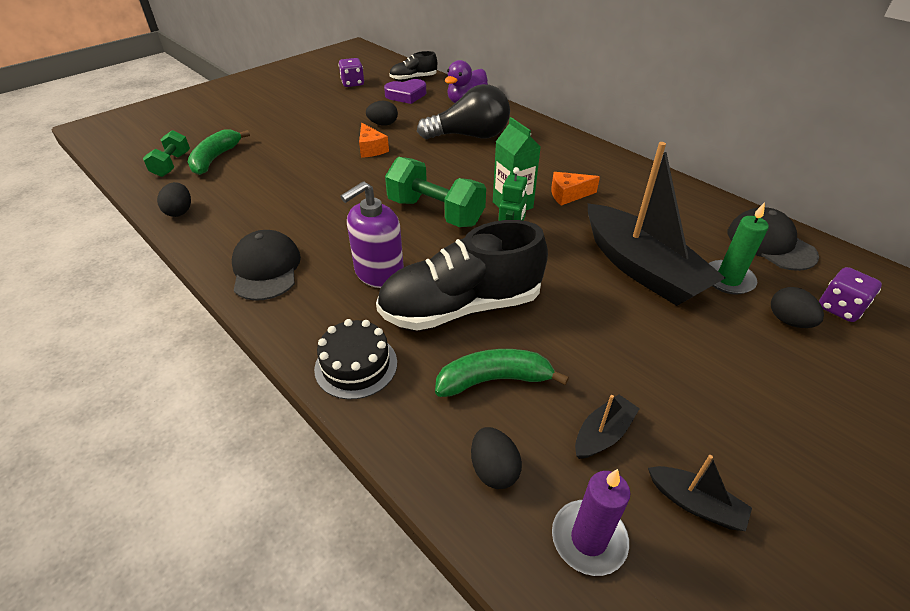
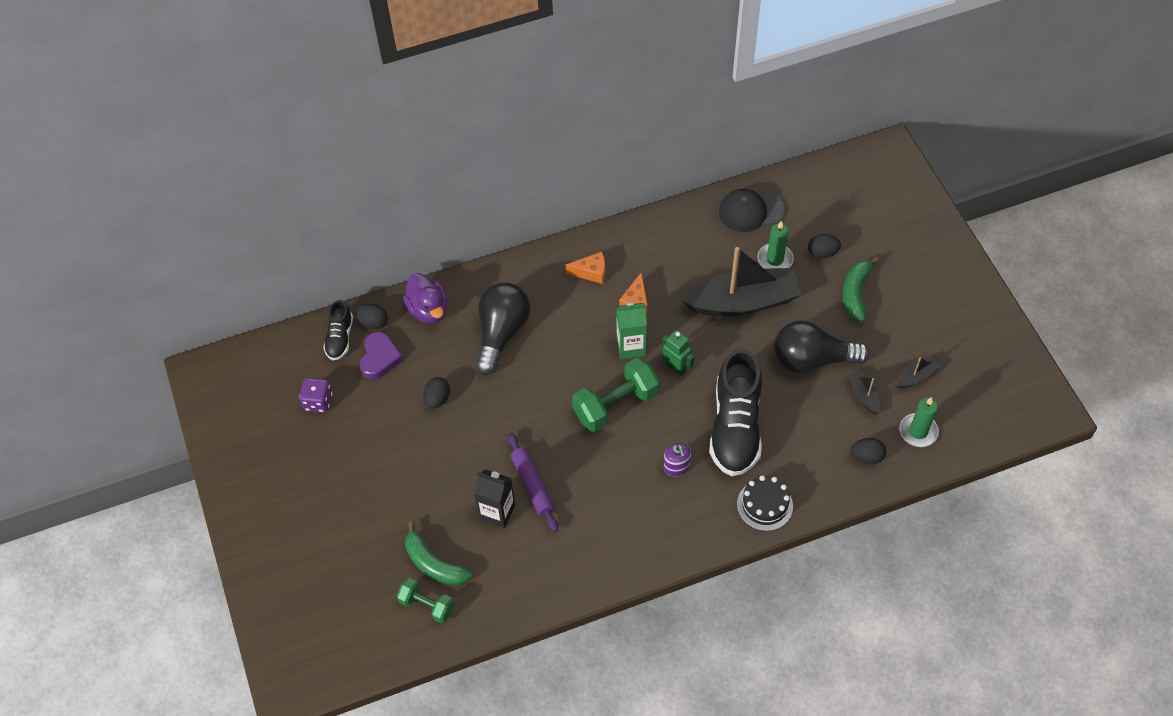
camera: 65 degrees left, 15 degrees up
(180, 211) = (522, 602): black egg -> black egg (373, 322)
(266, 269) = (638, 543): black cap -> none
(278, 176) = (497, 512): none -> black carton
(315, 187) = (532, 485): none -> purple rolling pin
(371, 149) = (484, 423): orange cheese -> orange cheese (591, 272)
(379, 273) = (676, 467): purple soap dispenser -> purple soap dispenser, size x0.61
(494, 380) = (806, 432): green banana -> green banana (855, 293)
(588, 539) = (918, 431): purple candle -> green candle
(614, 354) = (812, 360): none -> black light bulb
(839, 308) = (823, 219): purple dice -> none

